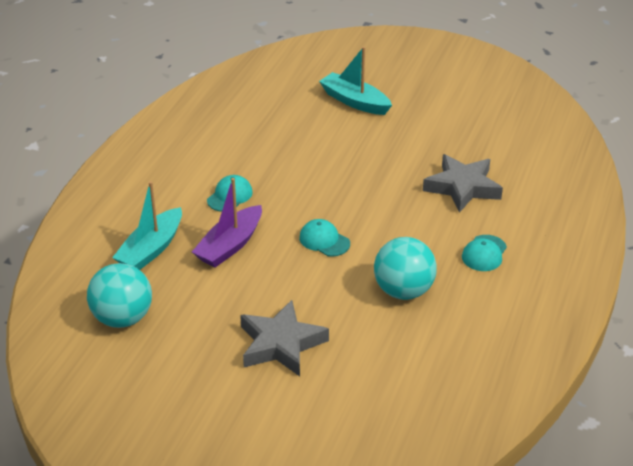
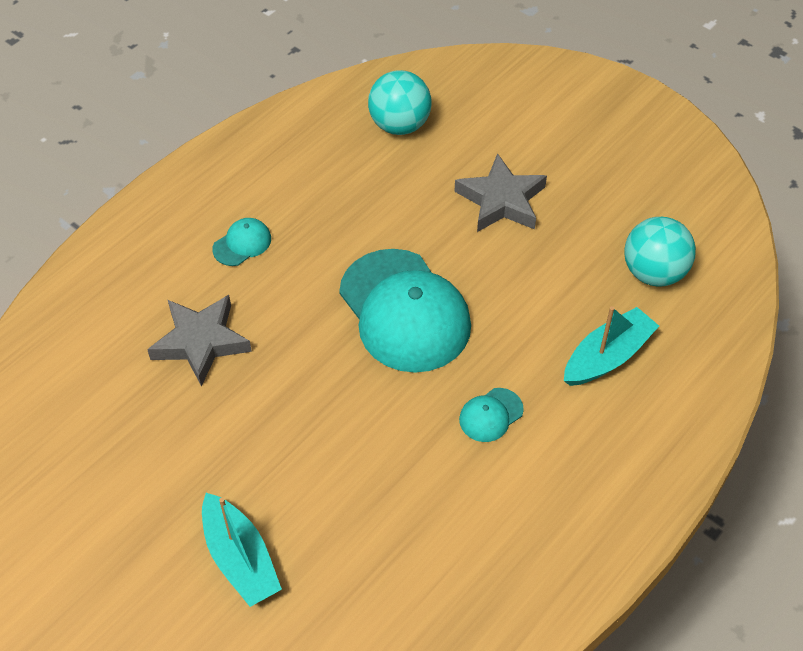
camera: 160 degrees left, 15 degrees up
(230, 245) = (514, 335): purple boat -> none
(324, 240) = (404, 311): turquoise cap -> turquoise cap, size x2.36
(403, 291) = (353, 223): turquoise ball -> turquoise ball (399, 125)

